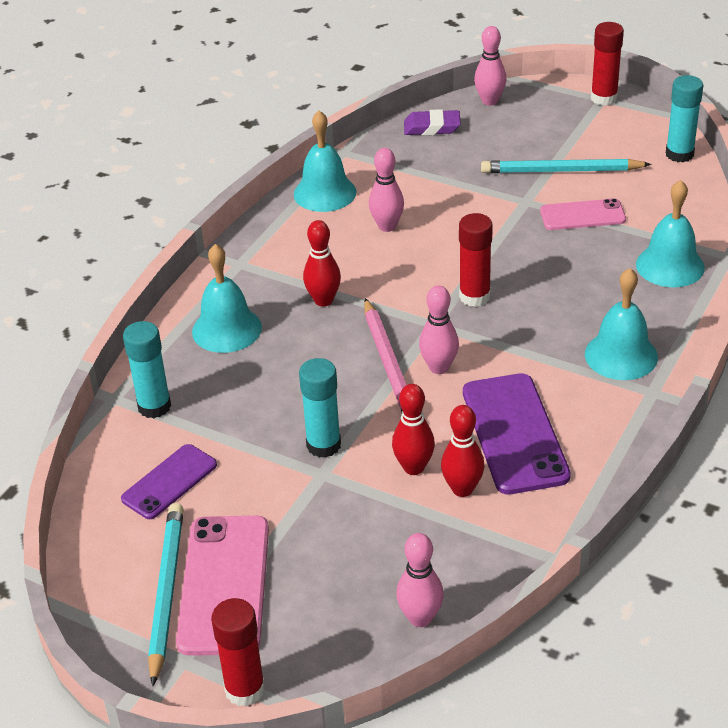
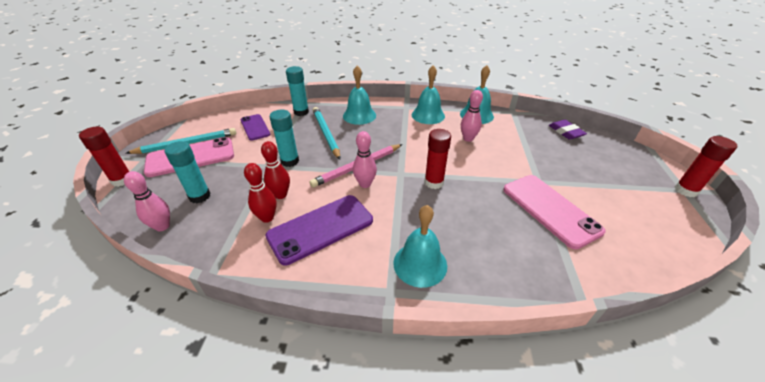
camera: 65 degrees right, 0 degrees up
(169, 482) = (255, 127): purple phone -> purple phone turned 45 degrees clockwise
(323, 300) = (396, 135): red bowling pin -> none
(490, 101) = (615, 145): pink bowling pin -> none
(561, 171) = (585, 189): turquoise pencil -> turquoise pencil (326, 133)
(582, 215) = (550, 209): pink phone -> pink phone, size x1.64
(670, 265) = (538, 270): turquoise bell -> turquoise bell (428, 115)
(679, 154) = (676, 245): turquoise glue stick -> turquoise glue stick (199, 196)

